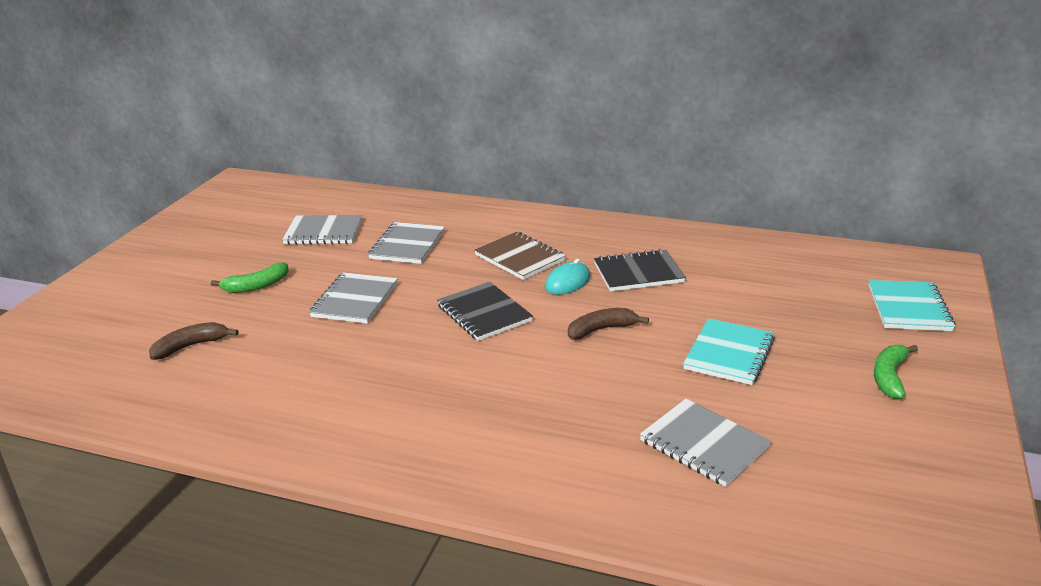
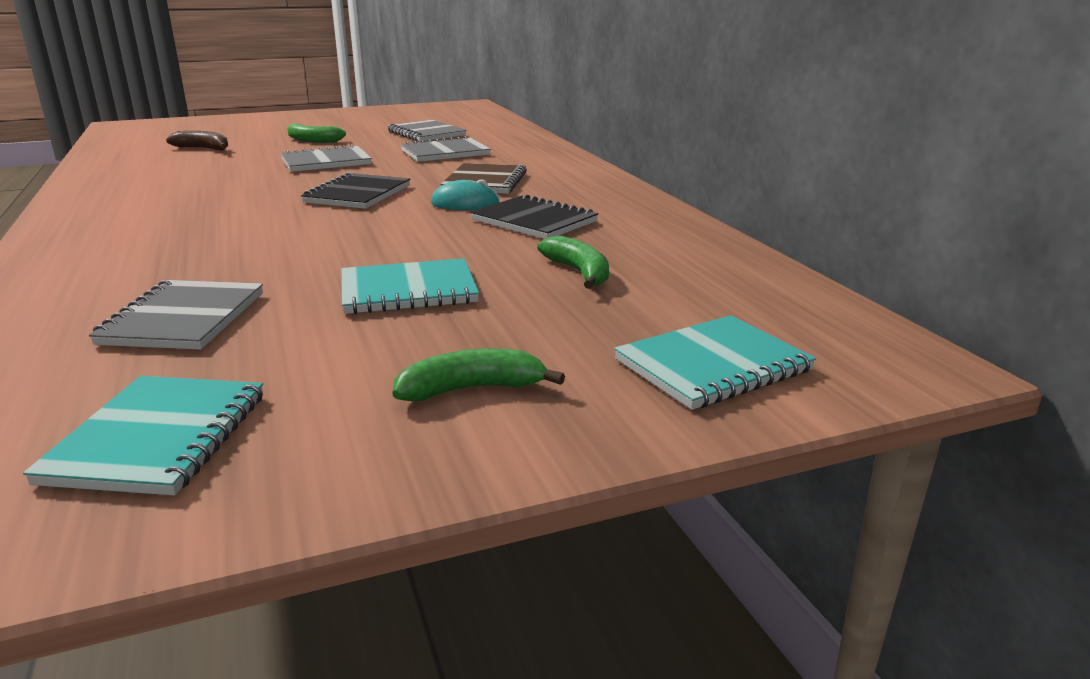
camera: 50 degrees right, 5 degrees down
(601, 330) = (385, 233): brown banana -> none
(752, 294) = (579, 272): none -> green banana
(883, 483) = (158, 437): none -> turquoise notebook

